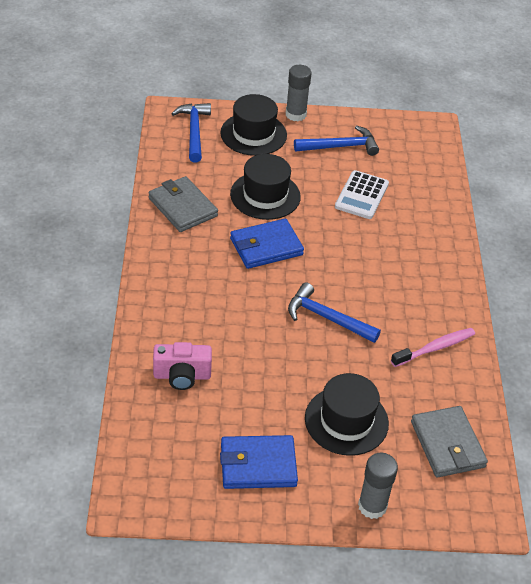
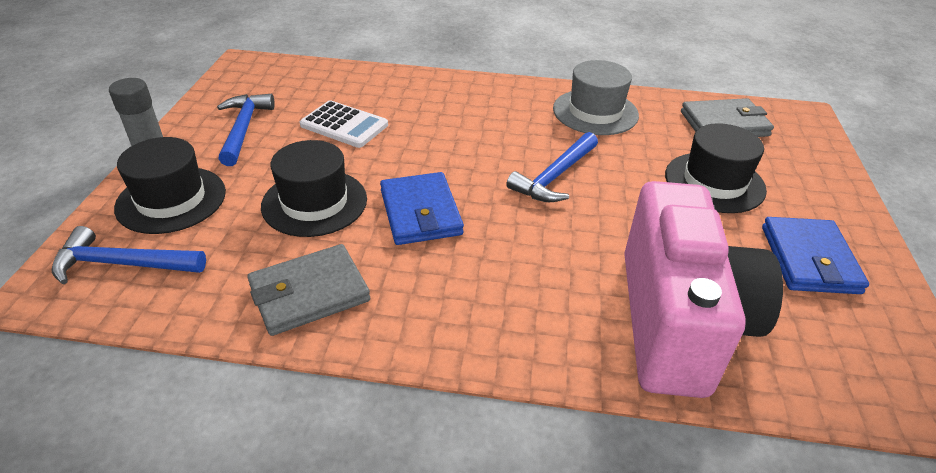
camera: 80 degrees left, 5 degrees down
(182, 376) = (678, 322): pink camera -> pink camera, size x2.17
(372, 506) = (826, 180): grey glue stick -> none
(435, 348) = (595, 112): pink toothbrush -> grey hat

